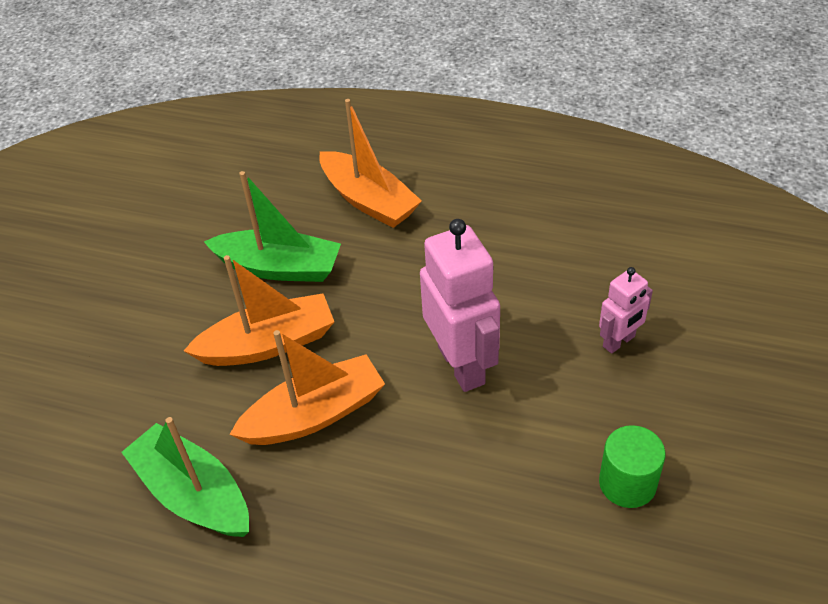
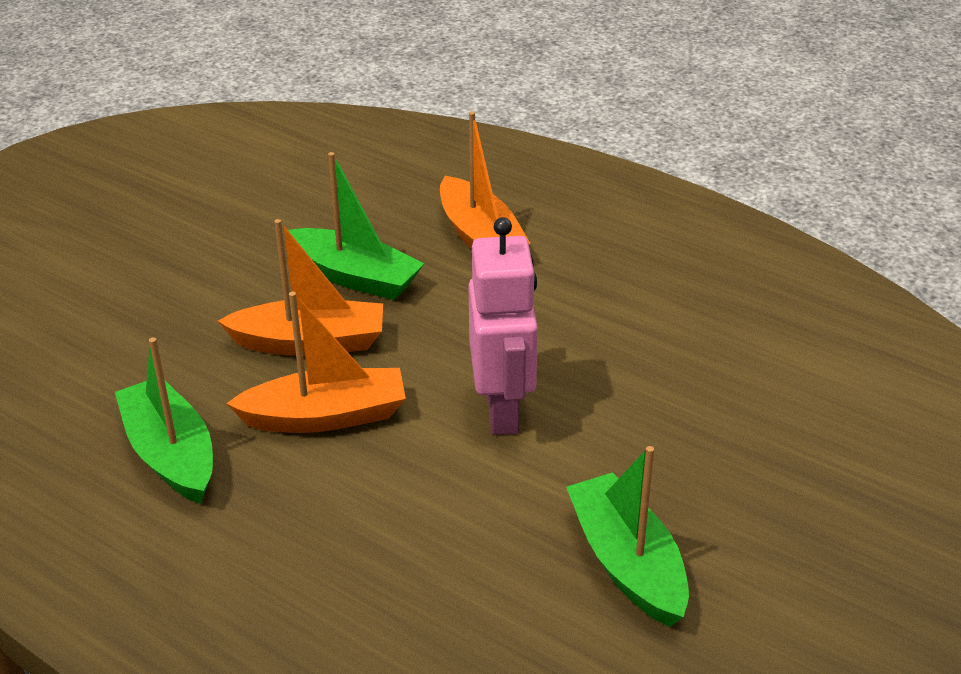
camera: 15 degrees right, 10 degrees down
(619, 342) = (688, 431): pink robot -> none
(627, 483) = (627, 563): green cylinder -> green boat

